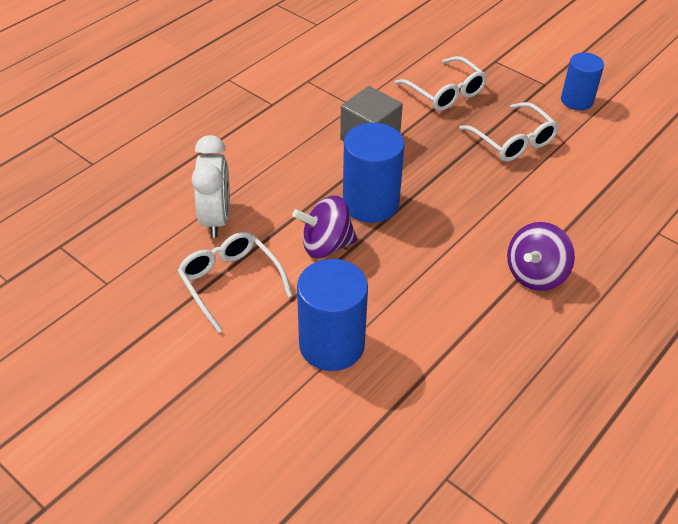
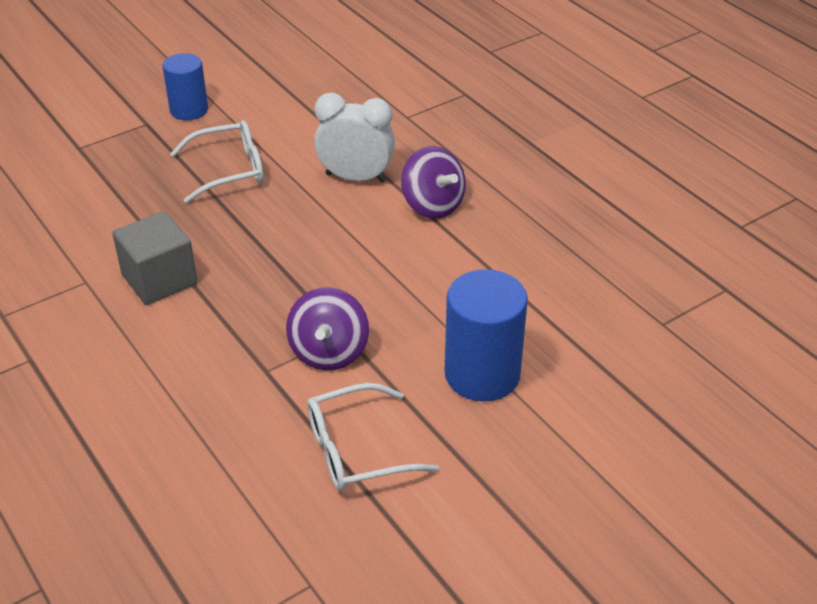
camera: 75 degrees left, 5 degrees down
(216, 219) = (236, 450): white clock -> white clock (356, 178)
(370, 203) = (275, 301): blue cylinder -> none
(446, 93) = (112, 199): white glasses -> none

